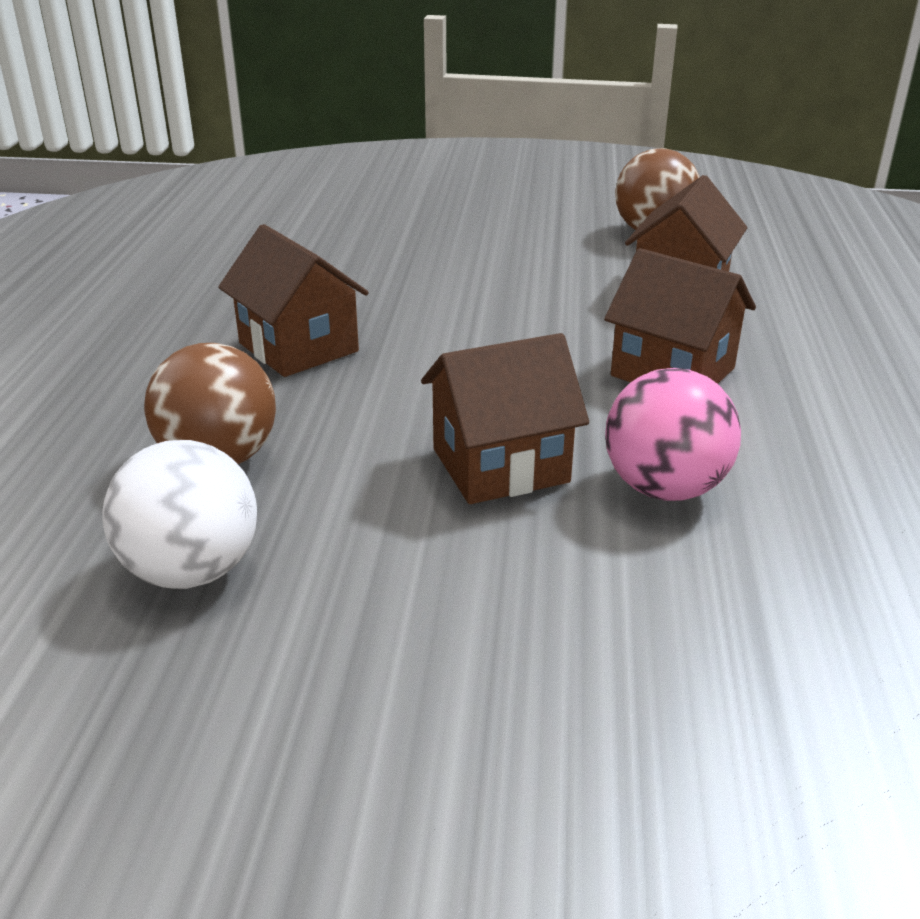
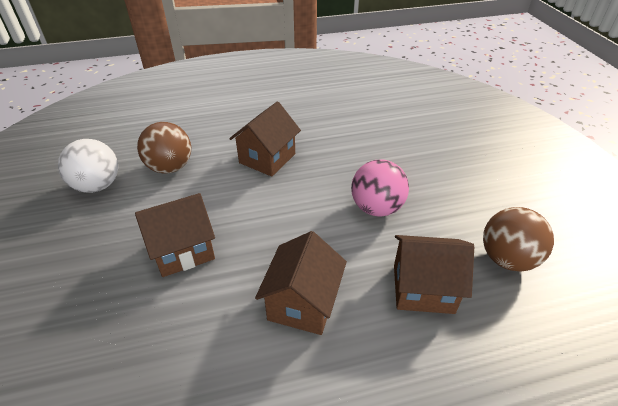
camera: 70 degrees right, 10 degrees up
(500, 465) = (183, 250): brown house -> brown house turned 75 degrees counterclockwise
(664, 488) = (174, 319): pink ball -> pink ball (376, 208)

